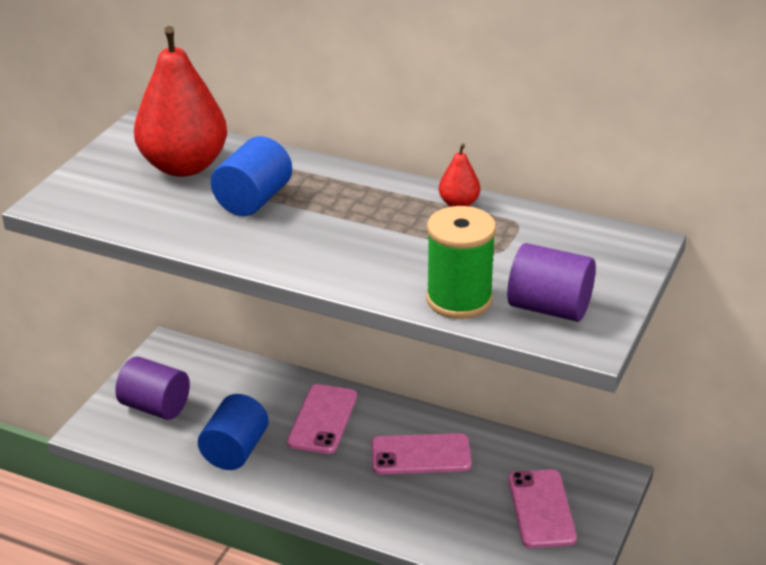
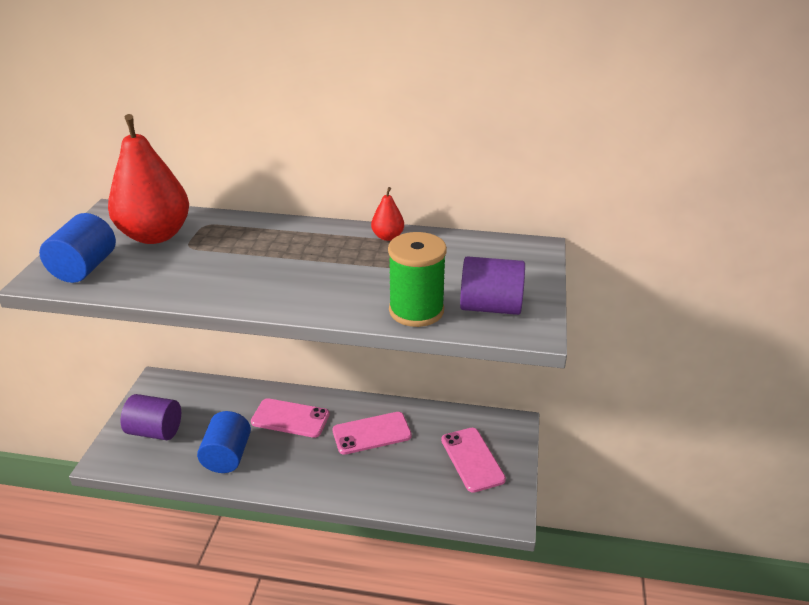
camera: 15 degrees left, 0 degrees up
(253, 200) = (221, 254): blue cylinder -> blue cylinder (85, 268)
(322, 419) = (290, 418): pink phone -> pink phone turned 75 degrees counterclockwise

